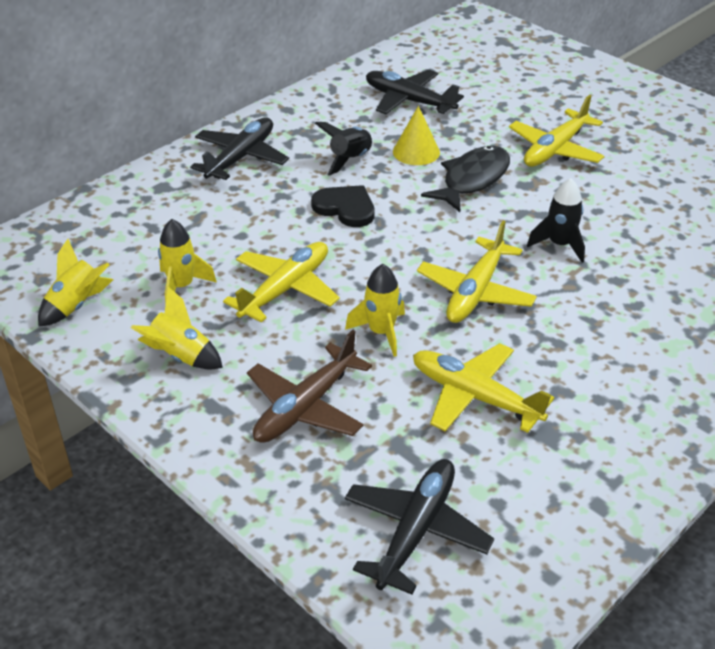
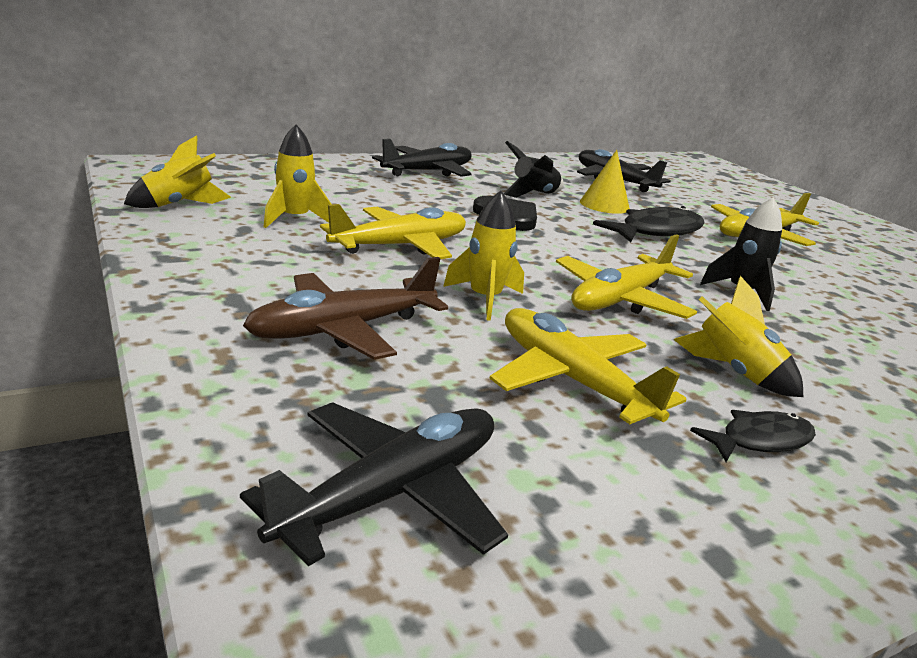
camera: 15 degrees right, 15 degrees down
(180, 356) = (241, 258): yellow rocket -> yellow rocket (734, 372)
(602, 406) = (760, 440): none -> black fish

